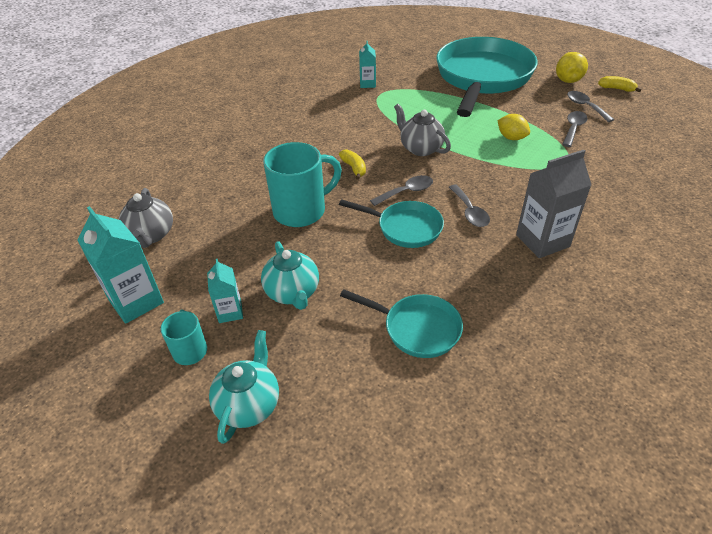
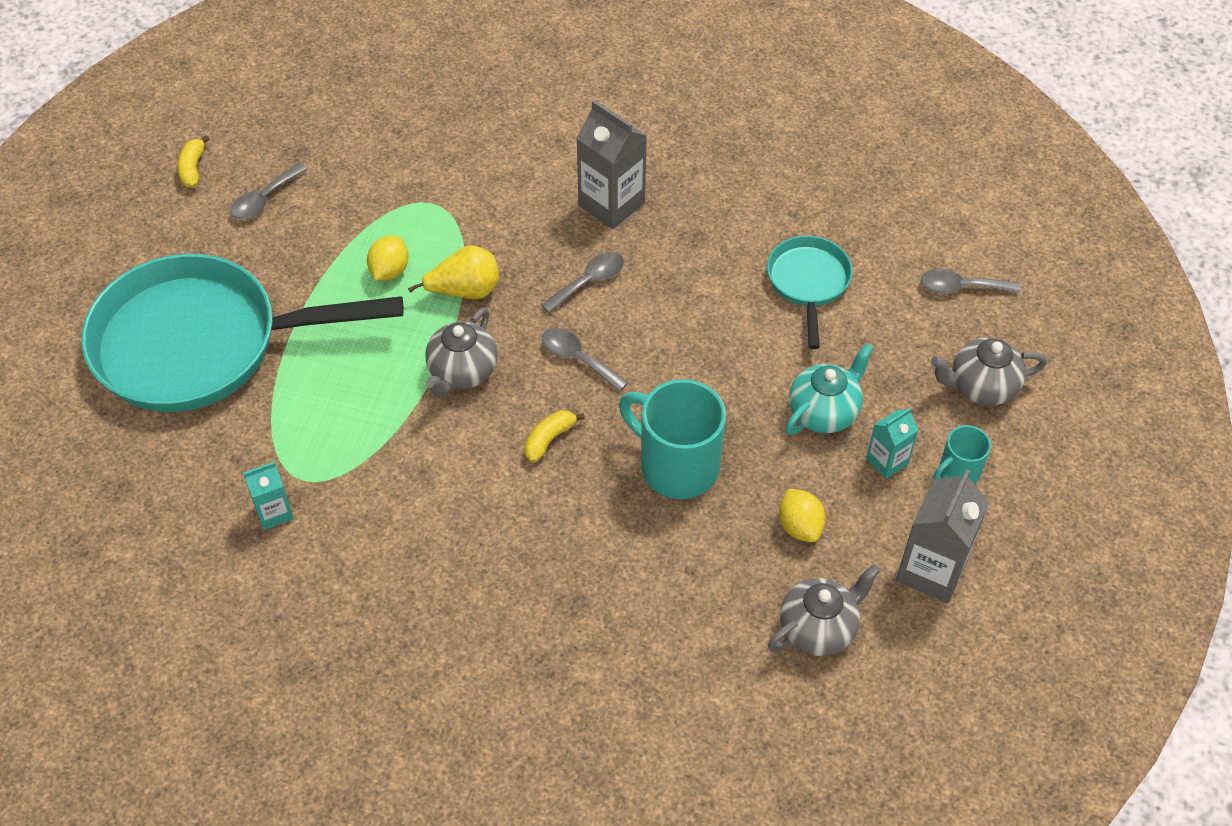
camera: 115 degrees left, 10 degrees up
(136, 301) = (931, 570): turquoise carton -> grey carton
(219, 250) = (799, 526): none -> yellow lemon
(249, 404) = (981, 387): turquoise teapot -> grey teapot
(405, 228) = (653, 338): turquoise pan -> none
(567, 78) = (172, 231): yellow pear -> yellow pear (465, 291)
(573, 128) = (337, 205): grey spoon -> grey spoon (961, 287)

